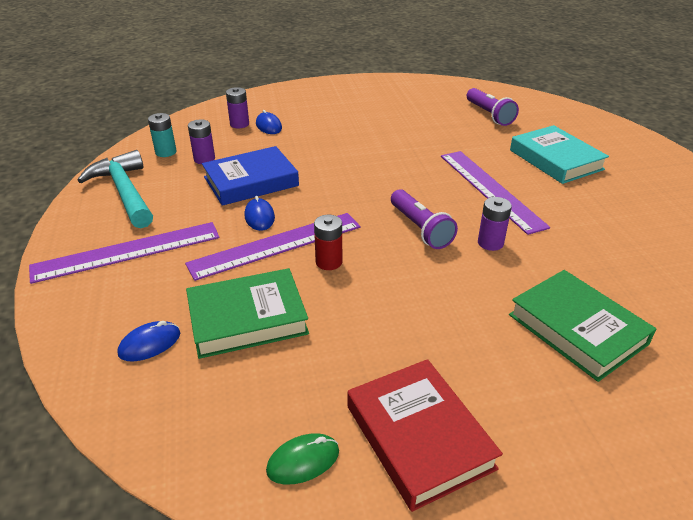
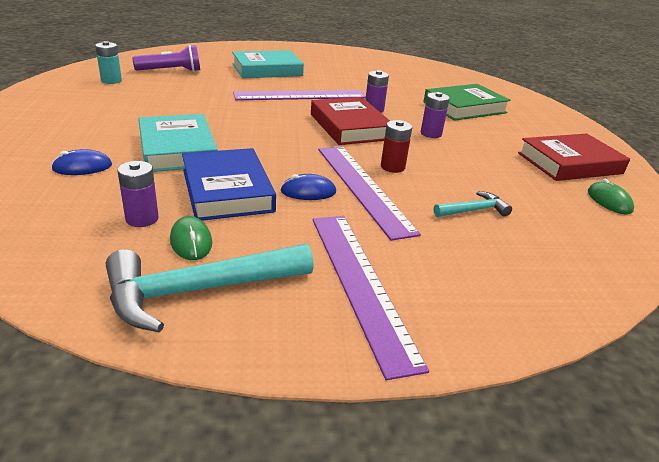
camera: 85 degrees left, 5 degrees down
(150, 344) = (520, 264): blue mouse -> none
(166, 152) = (89, 251): turquoise battery -> turquoise battery (111, 81)
(178, 180) = (191, 241): none -> green mouse
(239, 124) = (52, 186): purple battery -> purple battery (431, 134)
(247, 318) = (473, 210): green book -> turquoise hammer
(313, 150) = (177, 149): none -> turquoise book
(420, 228) = (349, 127): purple flashlight -> red book

